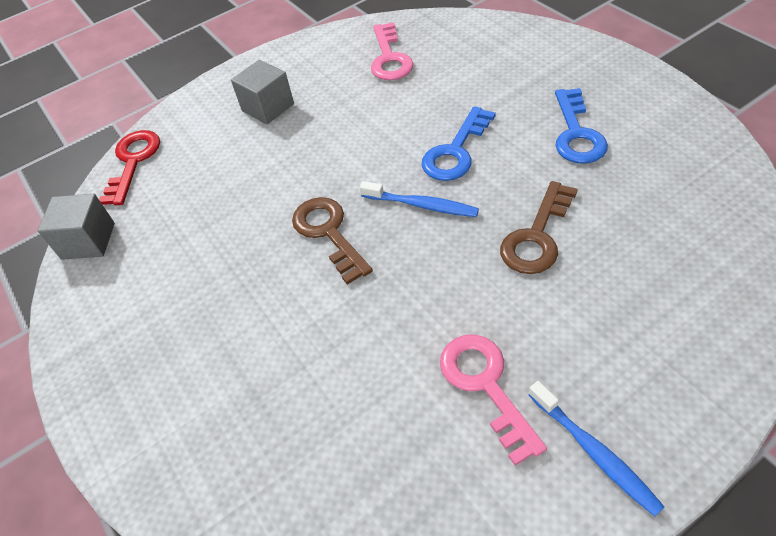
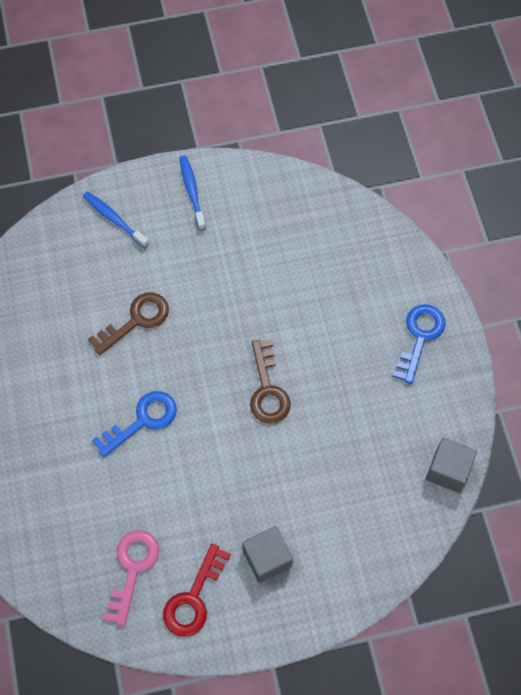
camera: 165 degrees left, 15 degrees up
(133, 162) = (402, 547): red key -> red key (193, 598)
(421, 205) = (193, 382): blue toothbrush -> blue toothbrush (114, 219)
(486, 385) = (224, 244): pink key -> none
(576, 133) = (48, 392): blue key -> blue key (420, 337)

